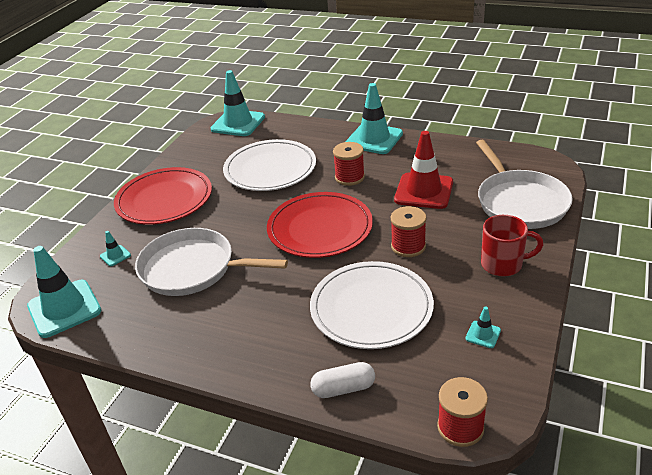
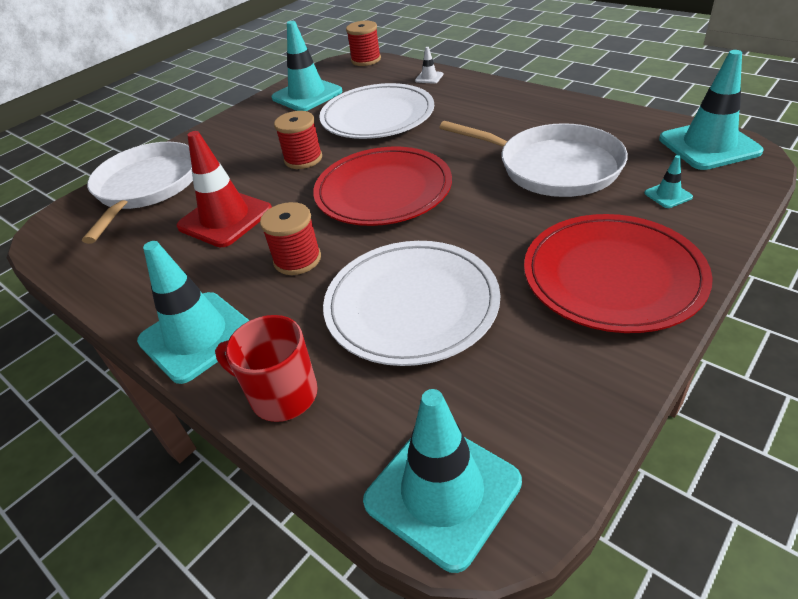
camera: 160 degrees left, 5 degrees up
(343, 388) = (429, 77): white capsule -> white traffic cone
(483, 334) = (307, 95): turquoise traffic cone -> turquoise traffic cone, size x2.33
(503, 264) = (238, 134): red mug -> red mug (282, 395)

